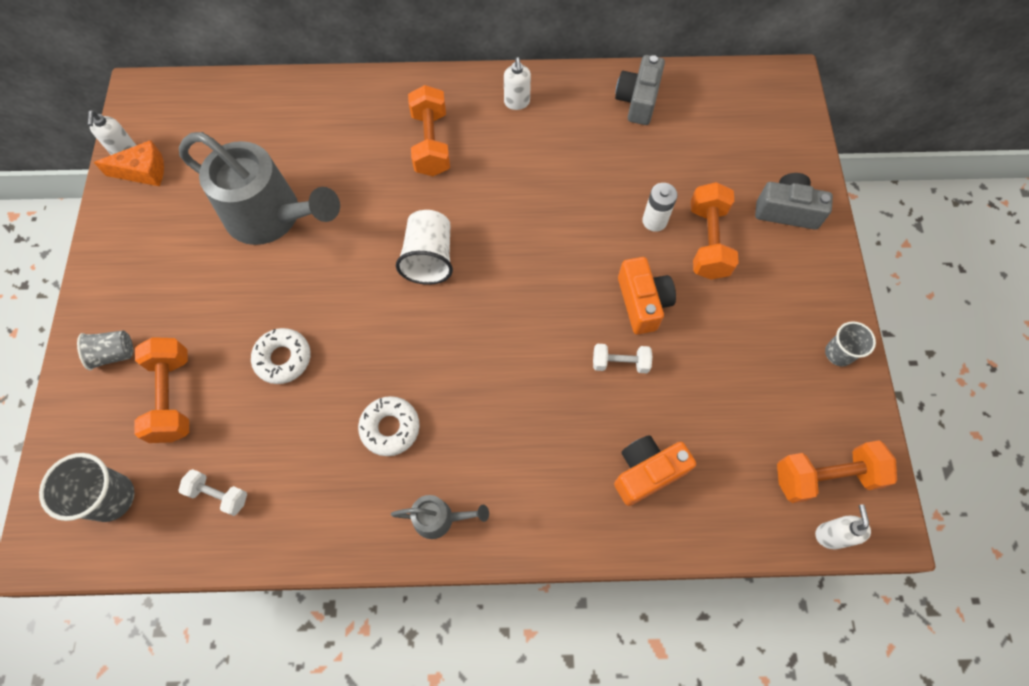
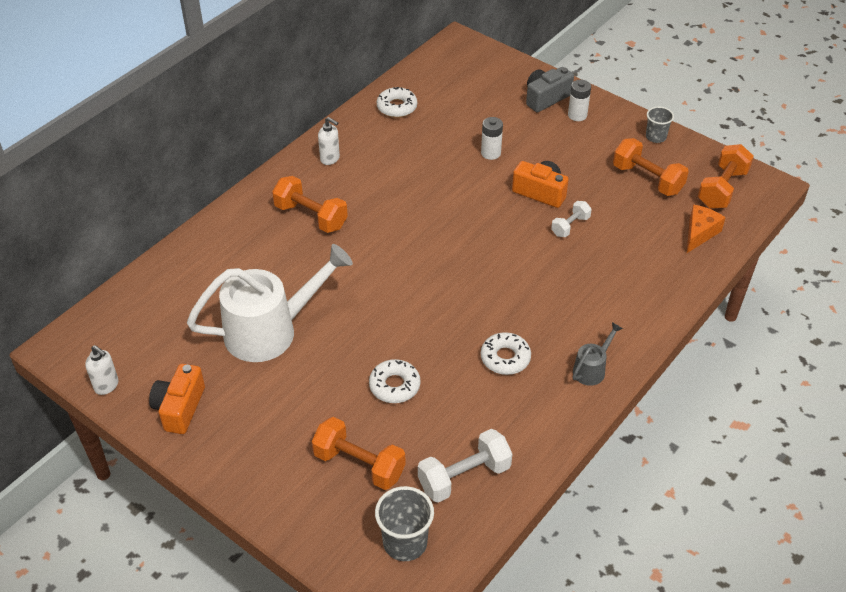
camera: 50 degrees left, 20 degrees down
(114, 354) = (285, 482): grey cup -> none
(143, 171) = (138, 384): orange cheese -> orange cheese (699, 233)
(218, 495) = (464, 477): white dumbbell -> white dumbbell, size x1.70
(272, 217) = (271, 330): grey watering can -> white watering can
(429, 258) = (400, 268): white cup -> none
(638, 100) = (397, 107): grey camera -> white donut
(647, 472) = (651, 257): orange camera -> orange camera (179, 408)
(708, 241) = (530, 141): orange dumbbell -> orange dumbbell (647, 179)
(791, 256) = (577, 115): none -> white battery
(830, 535) = (757, 208): white soap dispenser -> none

